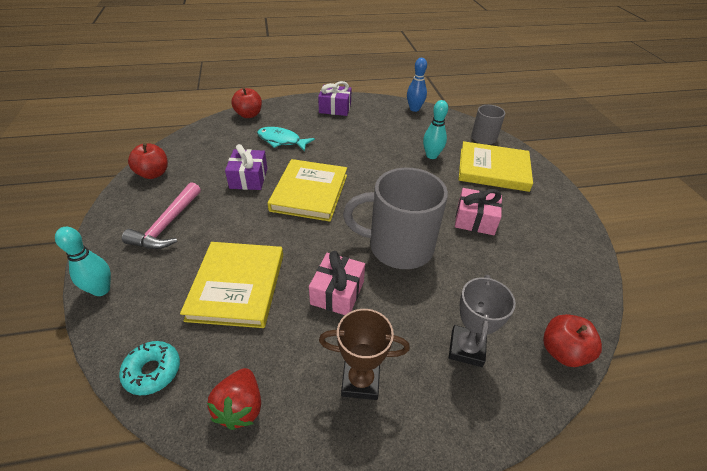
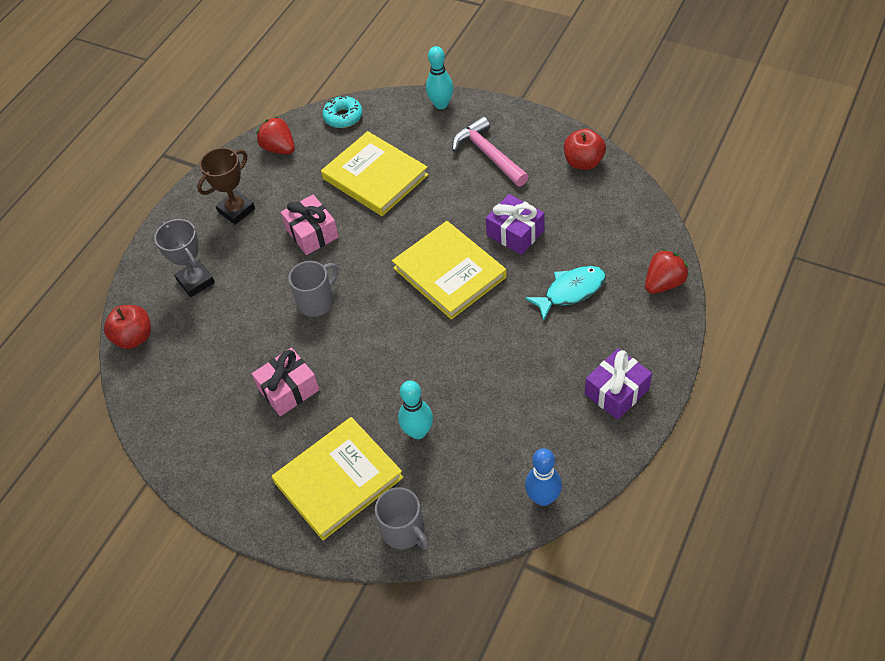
camera: 135 degrees right, 10 degrees up
(249, 115) = (663, 283): red apple -> red strawberry
(398, 247) = (317, 301): grey mug -> grey mug, size x0.54

